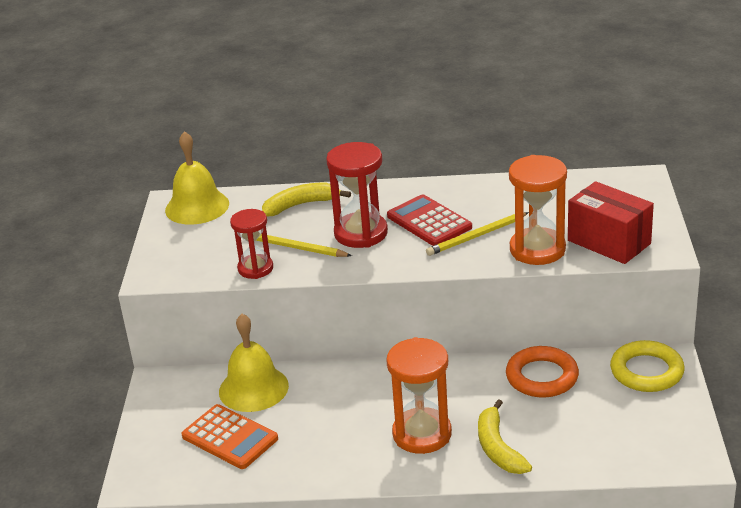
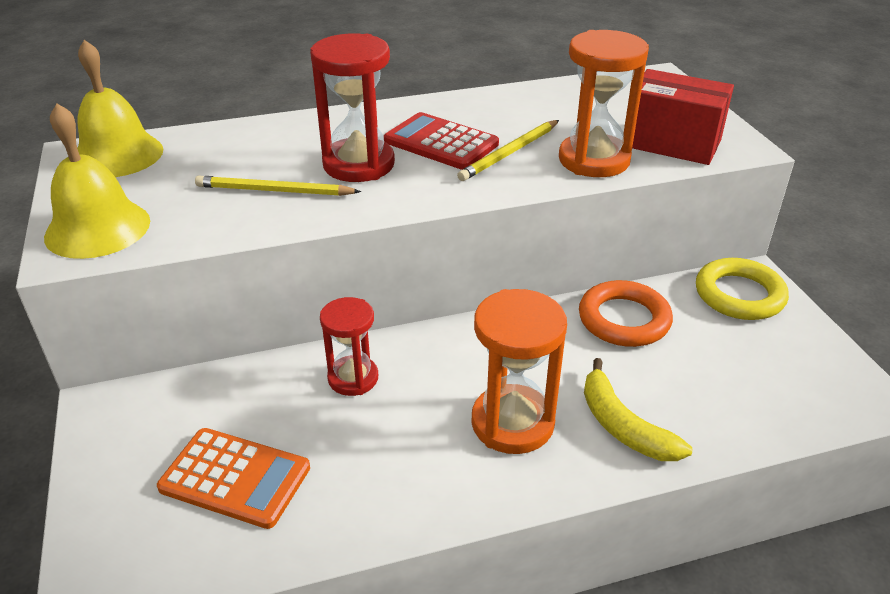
camera: 20 degrees left, 5 degrees up
(253, 388) = (249, 394): yellow bell -> yellow bell (97, 228)
(255, 268) = (227, 224): red hourglass -> red hourglass (353, 378)
(301, 205) = (263, 140): yellow banana -> none

